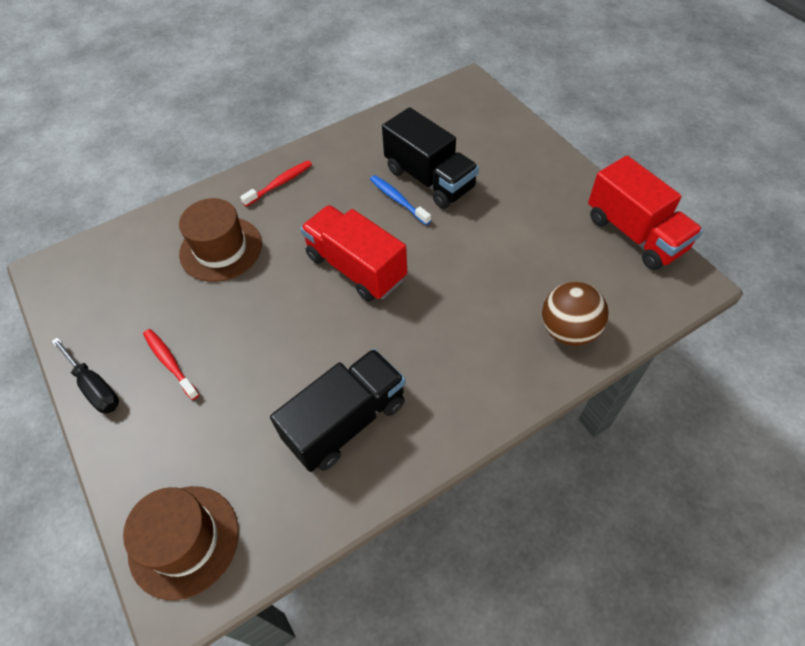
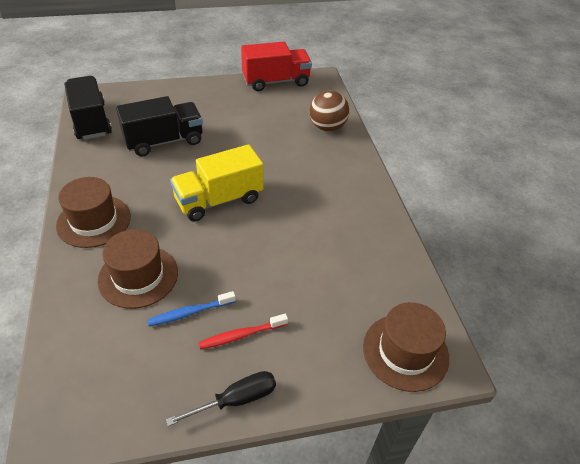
camera: 75 degrees left, 10 degrees down
(280, 183) = (94, 221): red toothbrush -> brown hat
(346, 421) = (345, 239): black truck -> black truck (91, 121)
(356, 267) = (219, 200): red truck -> yellow truck
(398, 200) = (171, 161): blue toothbrush -> blue toothbrush (190, 313)

